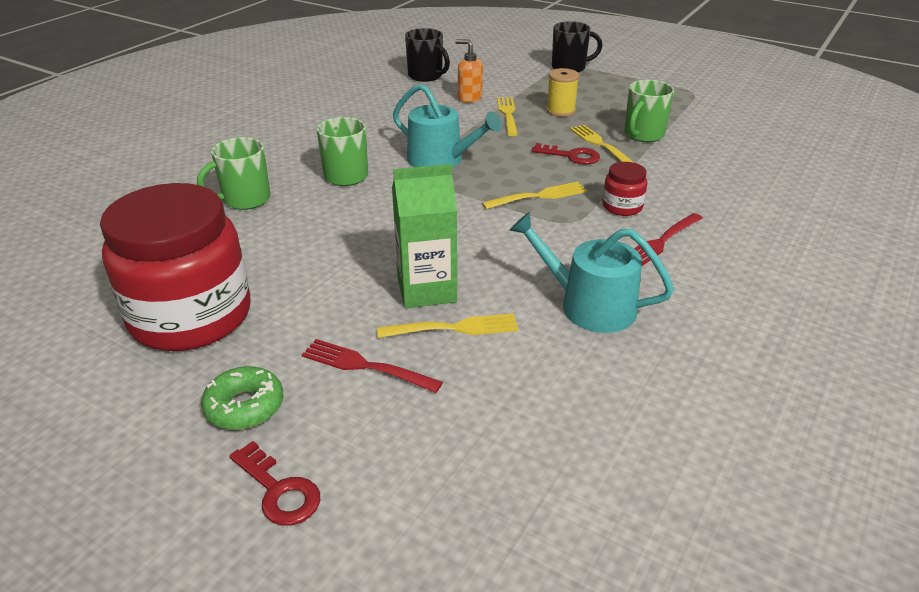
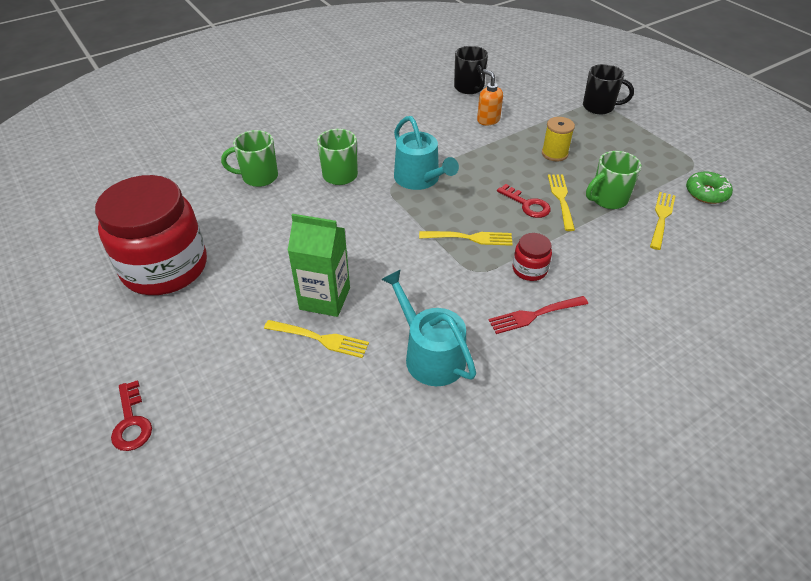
camera: 25 degrees right, 10 degrees up
(245, 406) = (152, 351): green donut -> green donut (706, 193)
(366, 366) = (242, 348): red fork -> none
(508, 114) = (507, 146): yellow fork -> yellow fork (661, 218)

